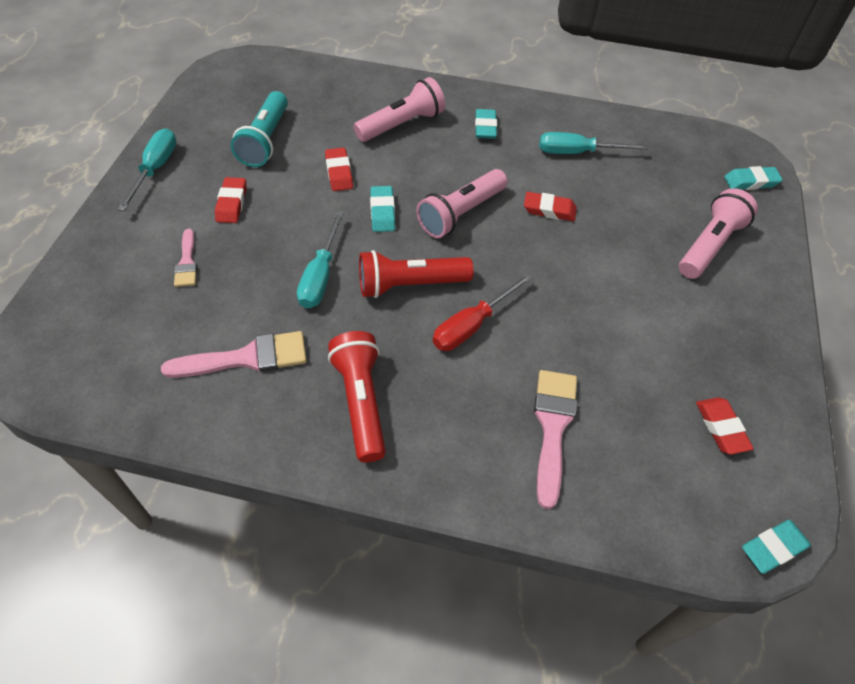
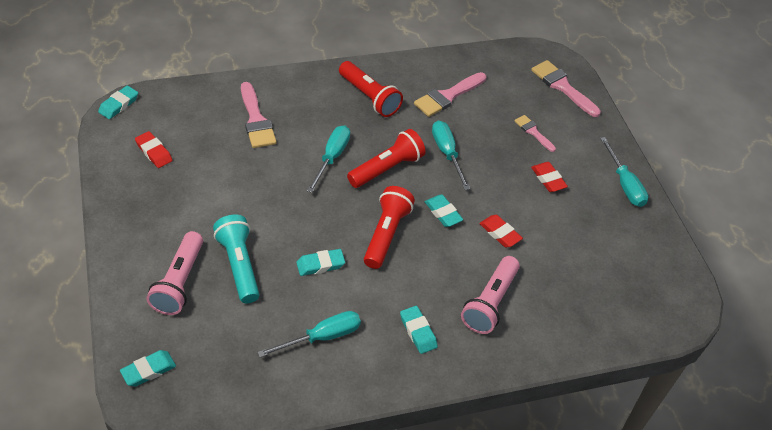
camera: 150 degrees right, 5 degrees down
(74, 310) = (562, 87): none -> pink brush
(265, 140) = (579, 239): turquoise flashlight -> turquoise flashlight (239, 265)
(461, 213) = (386, 234): pink flashlight -> red flashlight
(471, 325) = (332, 157): red screwdriver -> turquoise screwdriver
(549, 210) = (320, 265): red eraser -> turquoise eraser

